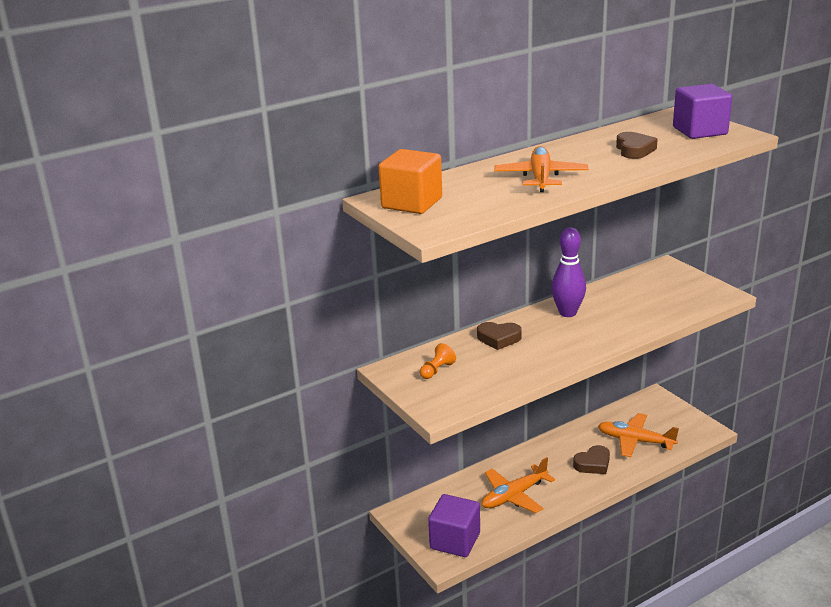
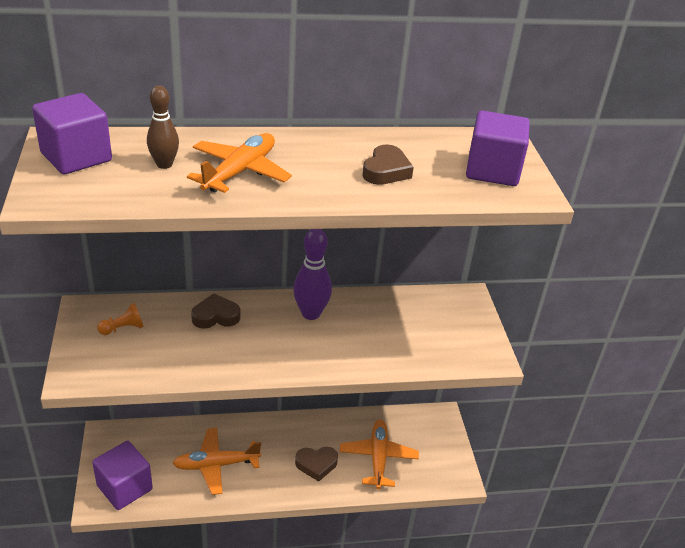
camera: 20 degrees right, 10 degrees up
(412, 203) = (76, 157): orange cube -> purple cube
(482, 189) = (164, 164): none -> brown bowling pin
(498, 338) = (216, 316): brown heart -> brown heart turned 135 degrees clockwise
(635, 441) = (378, 457): orange plane -> orange plane turned 45 degrees clockwise

